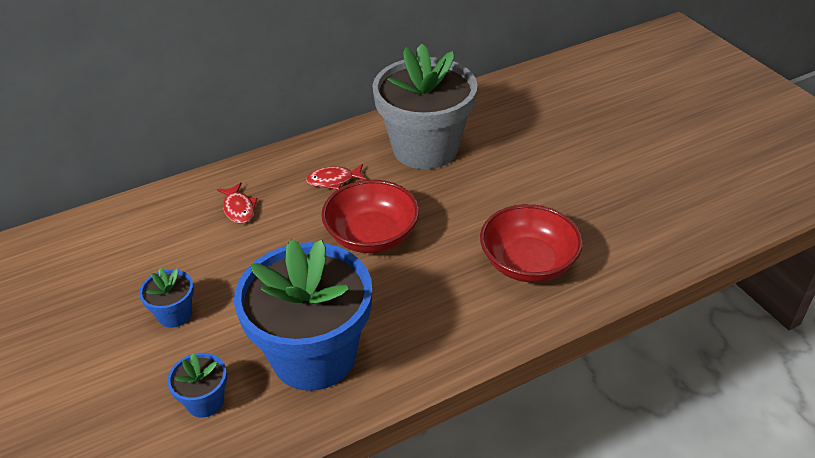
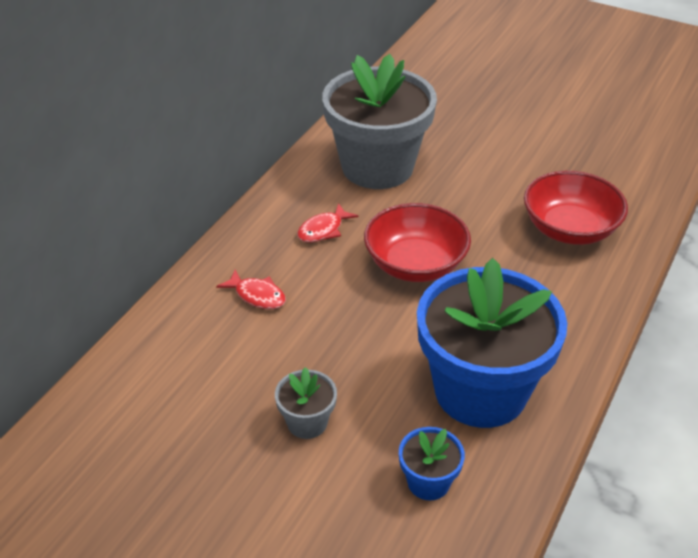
camera: 35 degrees left, 0 degrees up
(174, 314) = (307, 422): blue flower pot -> grey flower pot

